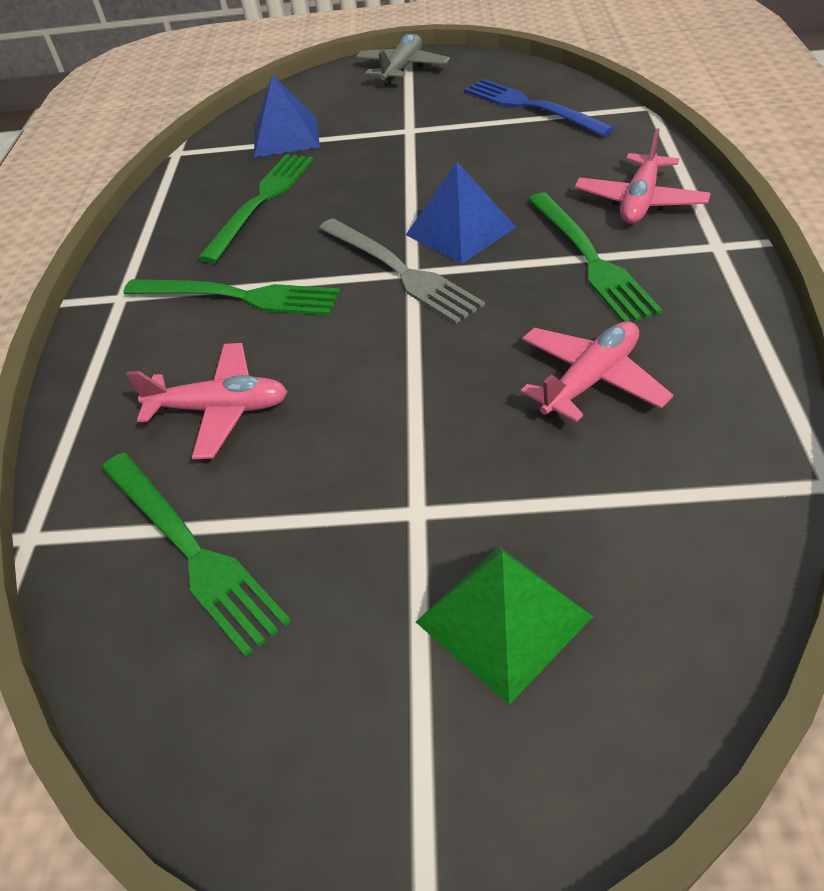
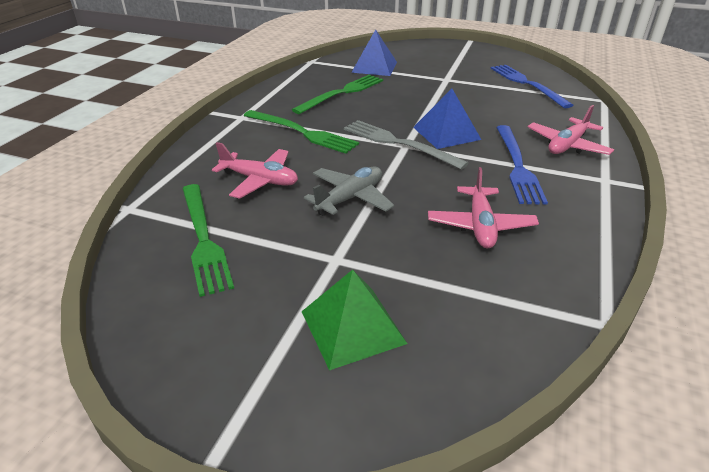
camera: 15 degrees right, 10 degrees down
(399, 271) = (399, 143): grey fork -> grey fork turned 150 degrees clockwise
(402, 69) = (460, 50): grey plane -> grey plane (350, 198)
(589, 259) = (517, 166): green fork -> blue fork
(590, 380) = (480, 225): pink plane -> pink plane turned 120 degrees clockwise

